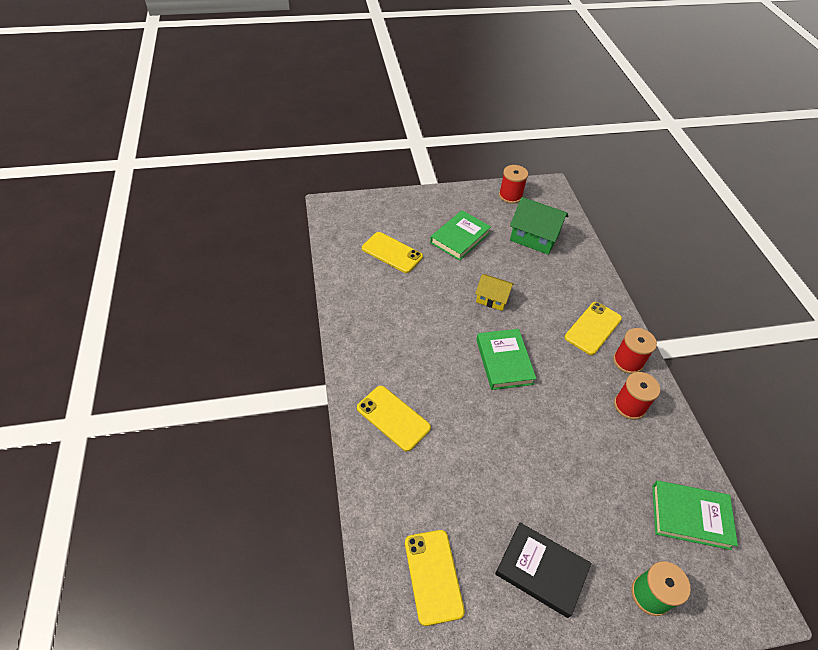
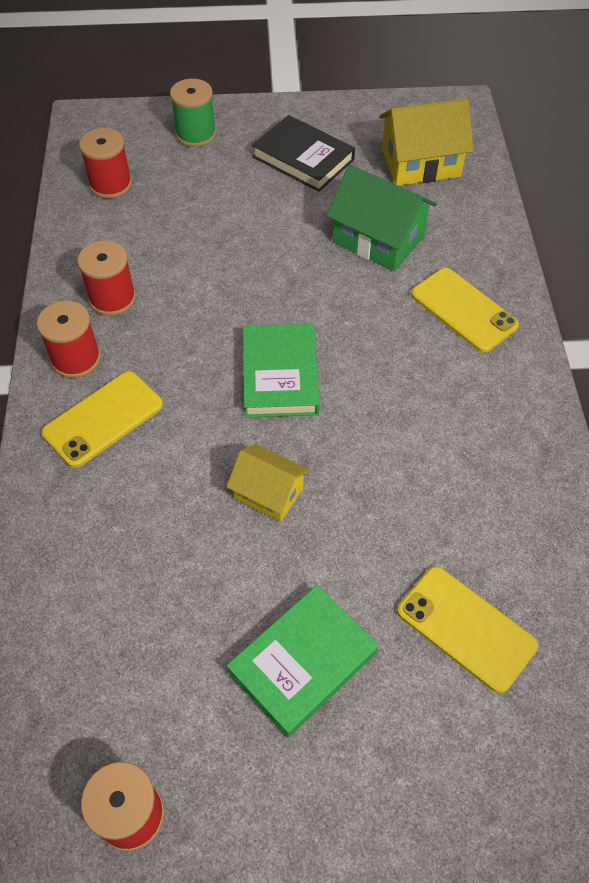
camera: 170 degrees left, 5 degrees up
(433, 576) = (421, 163): yellow phone -> yellow house
(534, 237) = (123, 650): green house -> green house (378, 239)
(690, 516) = (111, 184): green book -> red spool

